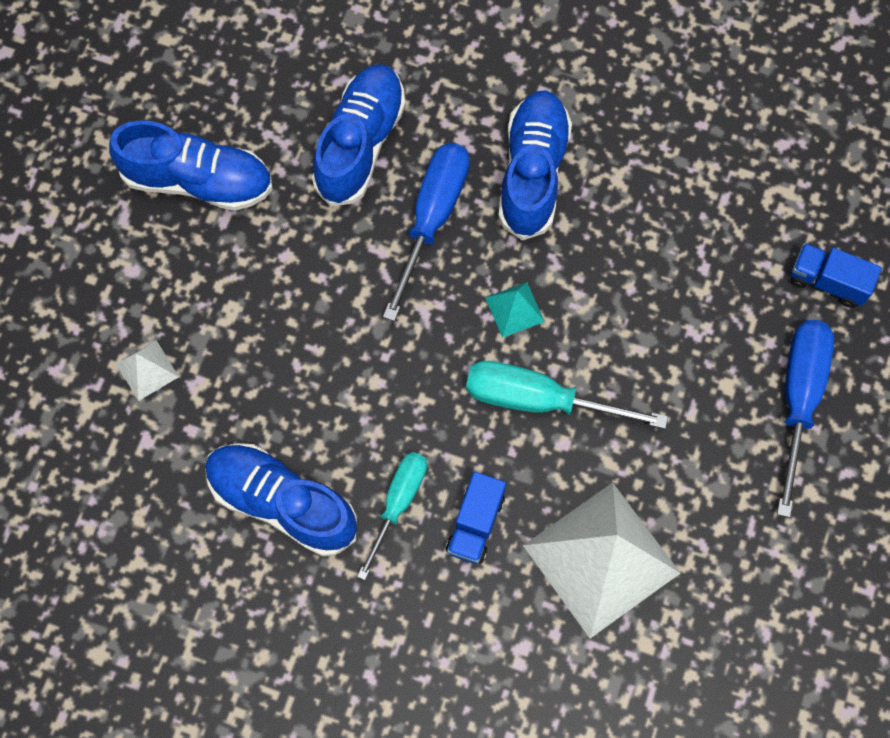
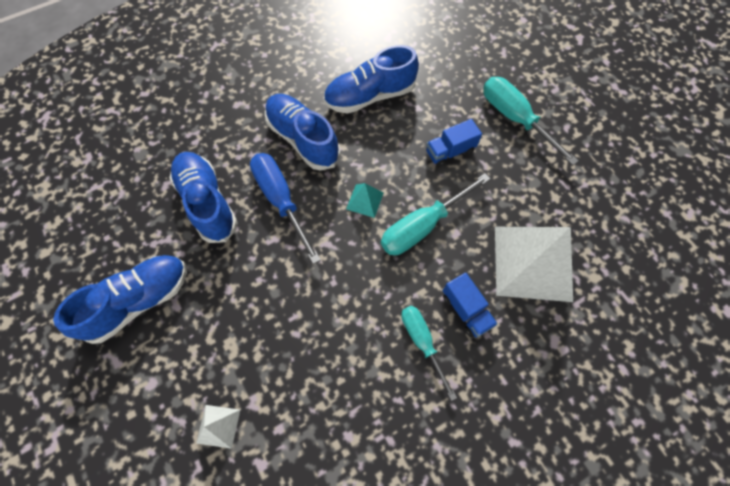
camera: 50 degrees left, 5 degrees down
(282, 502) = (369, 409): blue shoe -> blue shoe (370, 96)
(798, 399) = (515, 119): blue screwdriver -> turquoise screwdriver
(827, 281) = (467, 68): blue truck -> blue truck (450, 151)

